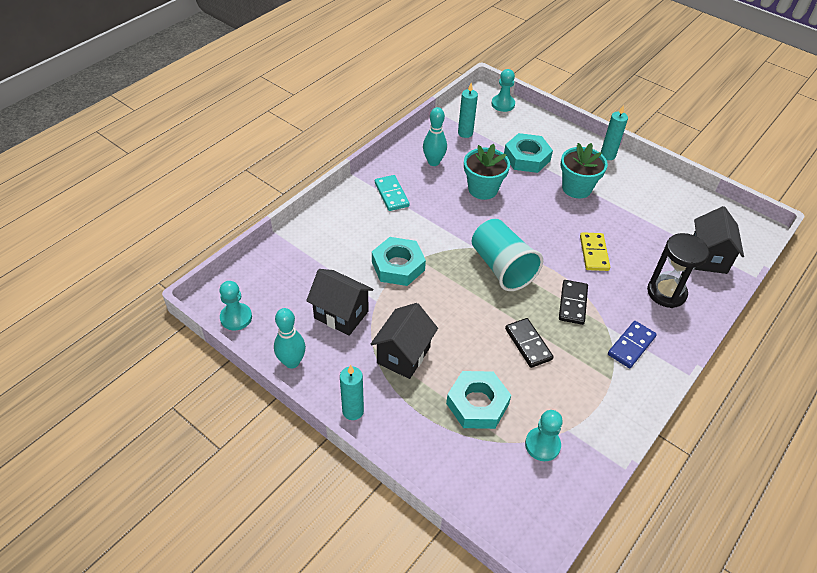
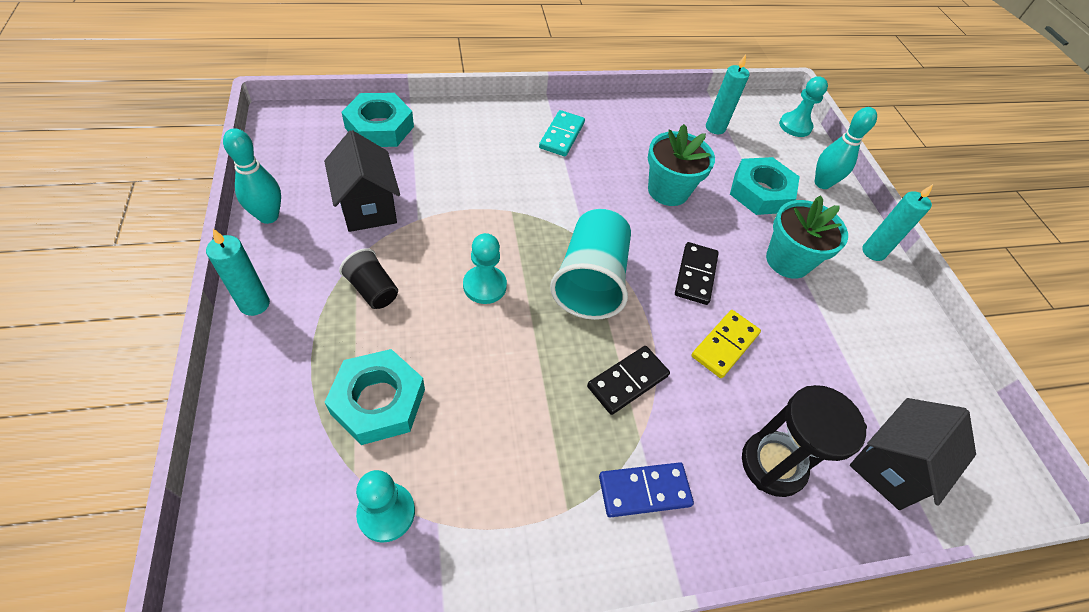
camera: 35 degrees right, 5 degrees up
(236, 317) = (279, 145): turquoise pawn -> turquoise pawn (484, 286)
(398, 266) = (481, 203): turquoise nut -> turquoise nut (379, 127)
(403, 355) = (373, 290): black house -> black cup
(433, 162) = (645, 133): turquoise bowling pin -> turquoise bowling pin (822, 183)
(528, 344) = (517, 384): black domino -> black domino (695, 275)

